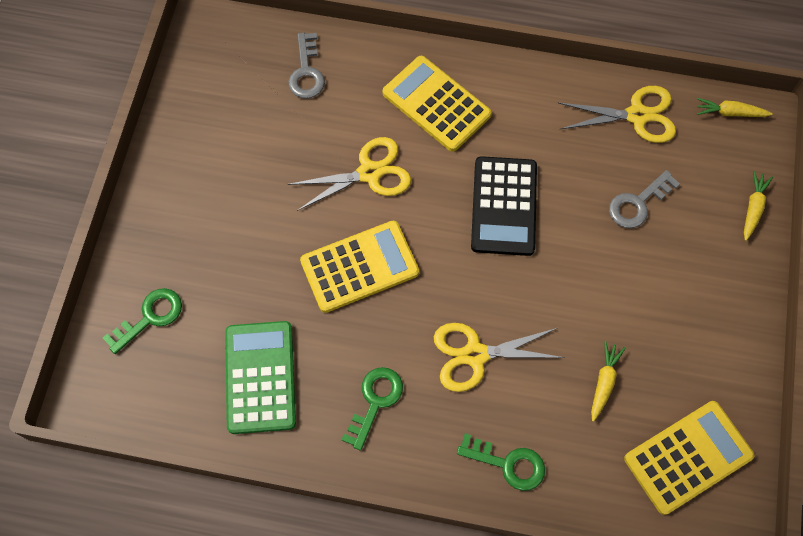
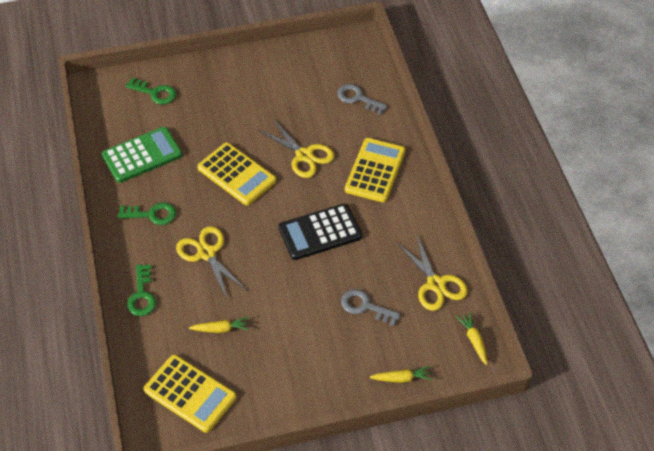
camera: 65 degrees right, 15 degrees down
(306, 72) = (358, 98): grey key -> grey key turned 60 degrees clockwise

